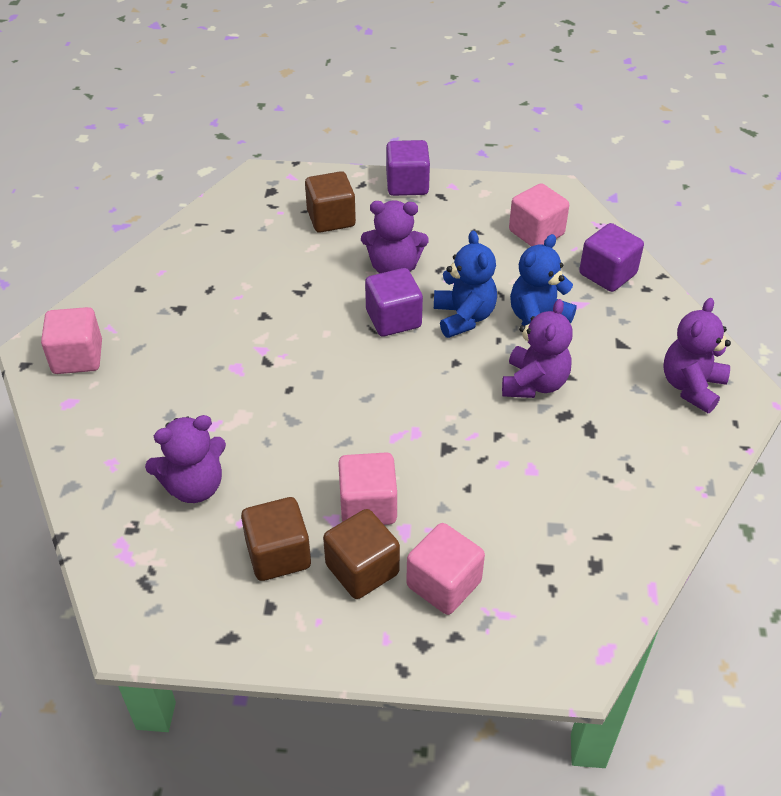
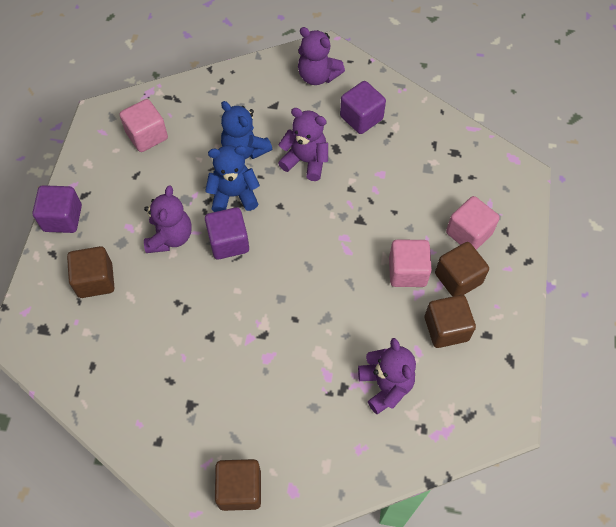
camera: 85 degrees left, 15 degrees up
(77, 357) = (240, 489): pink cube -> brown cube
(607, 274) = (202, 100): purple cube -> purple cube (361, 118)

